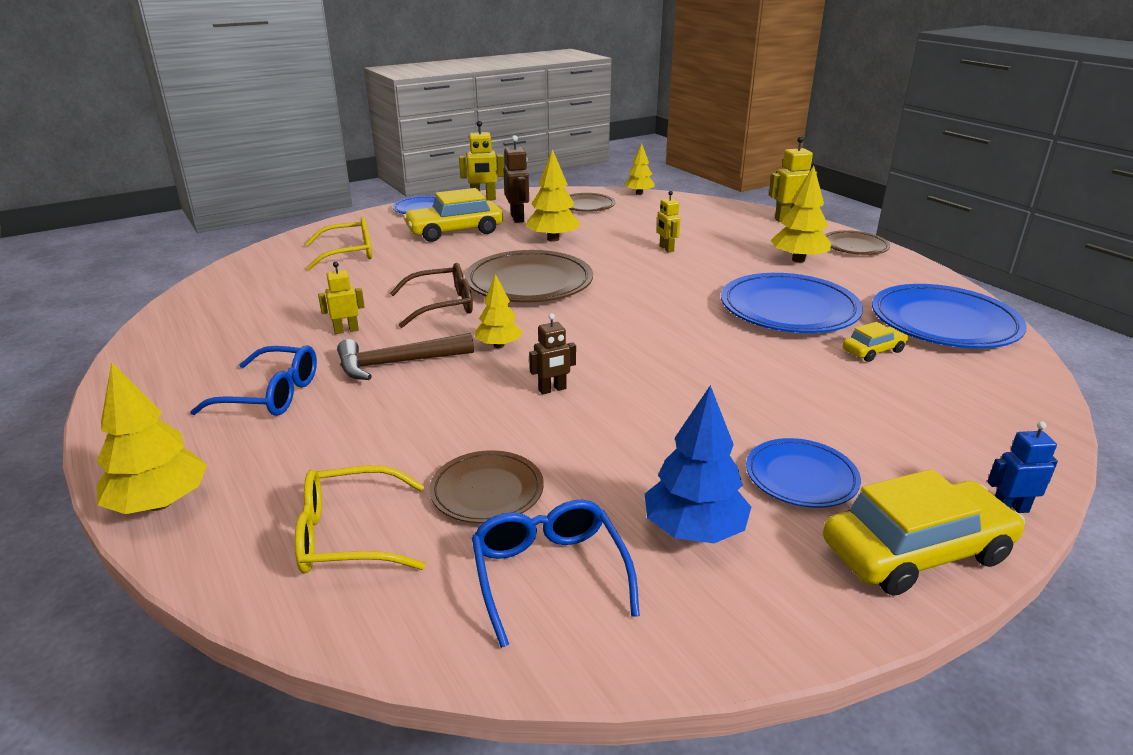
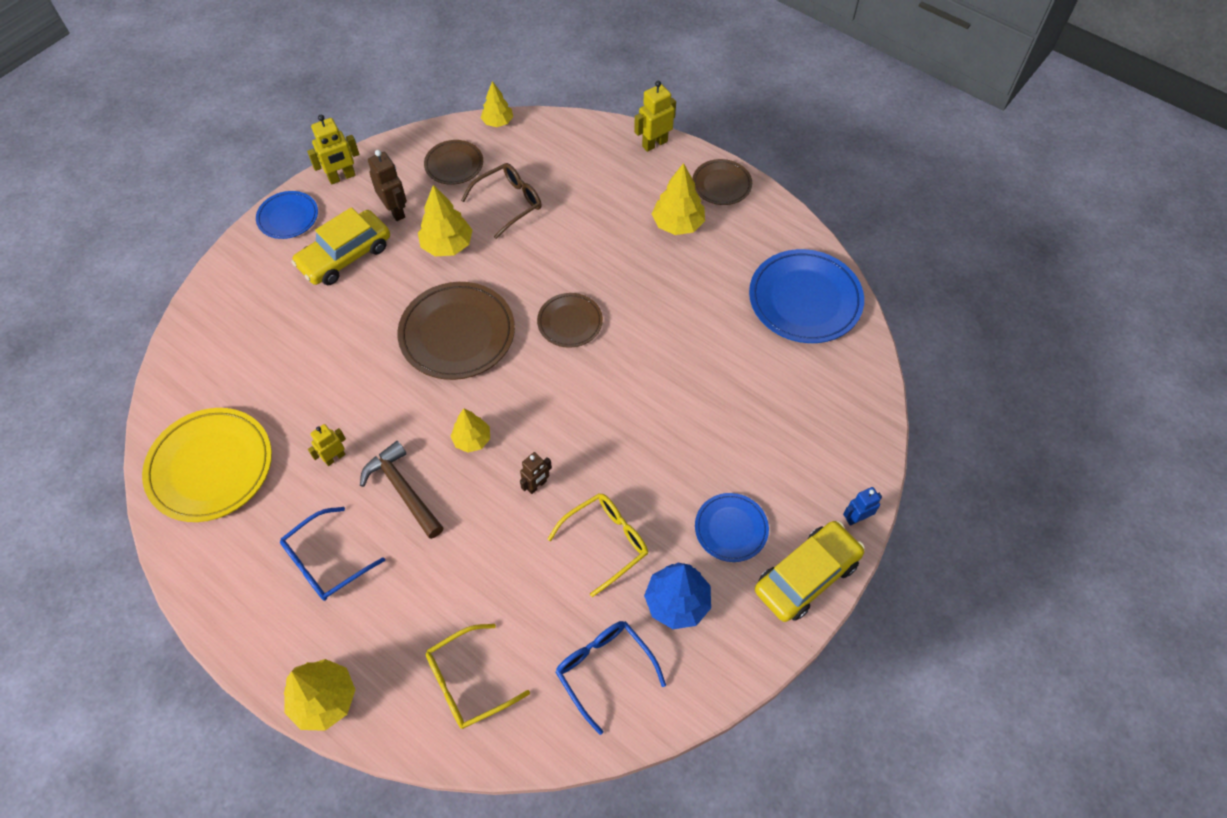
camera: 20 degrees left, 30 degrees up
(224, 314) = (211, 467): none -> yellow plate
(271, 395) = (326, 562): blue glasses -> blue glasses turned 150 degrees clockwise
(349, 253) = (262, 329): yellow glasses -> yellow glasses (606, 542)
(397, 363) = (402, 490): brown hammer -> brown hammer turned 90 degrees clockwise
(442, 305) = (397, 394): brown glasses -> brown glasses (509, 203)
(487, 491) = (537, 611): brown plate -> brown plate (570, 322)
(666, 249) = (558, 235): yellow robot -> none
(789, 310) = (685, 314): blue plate -> none
(873, 351) = (757, 358): yellow car -> none

